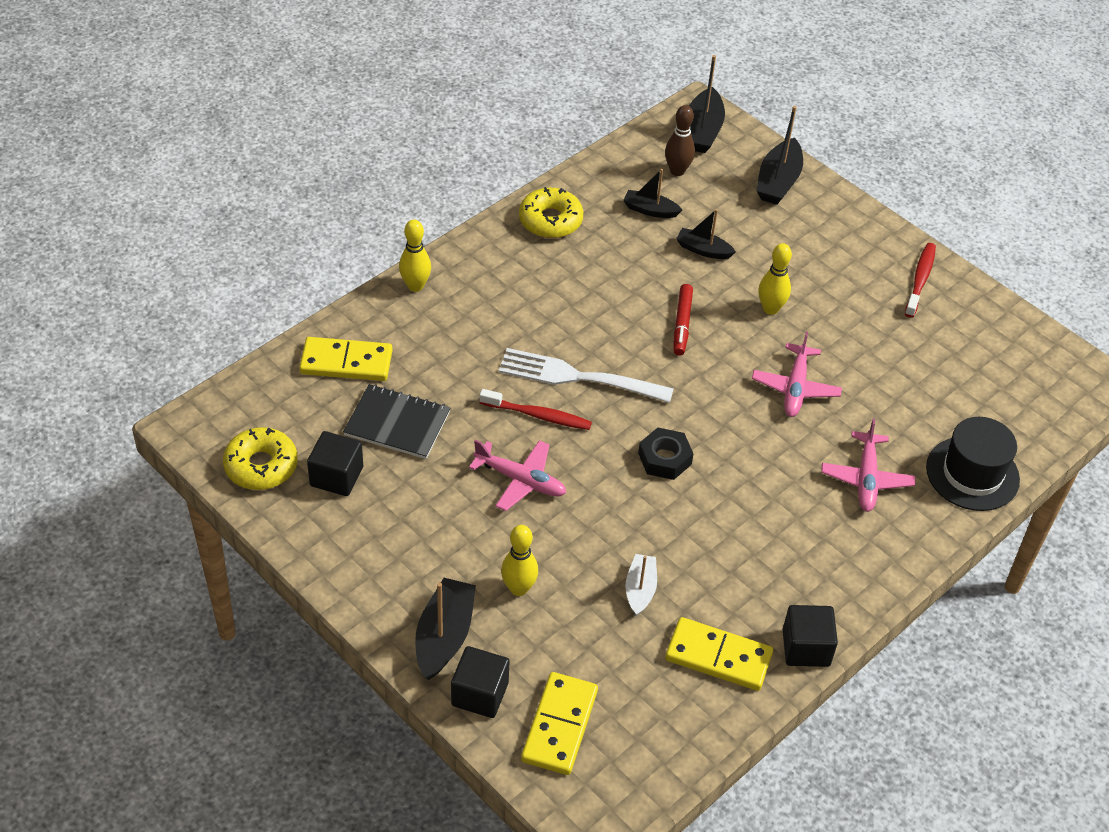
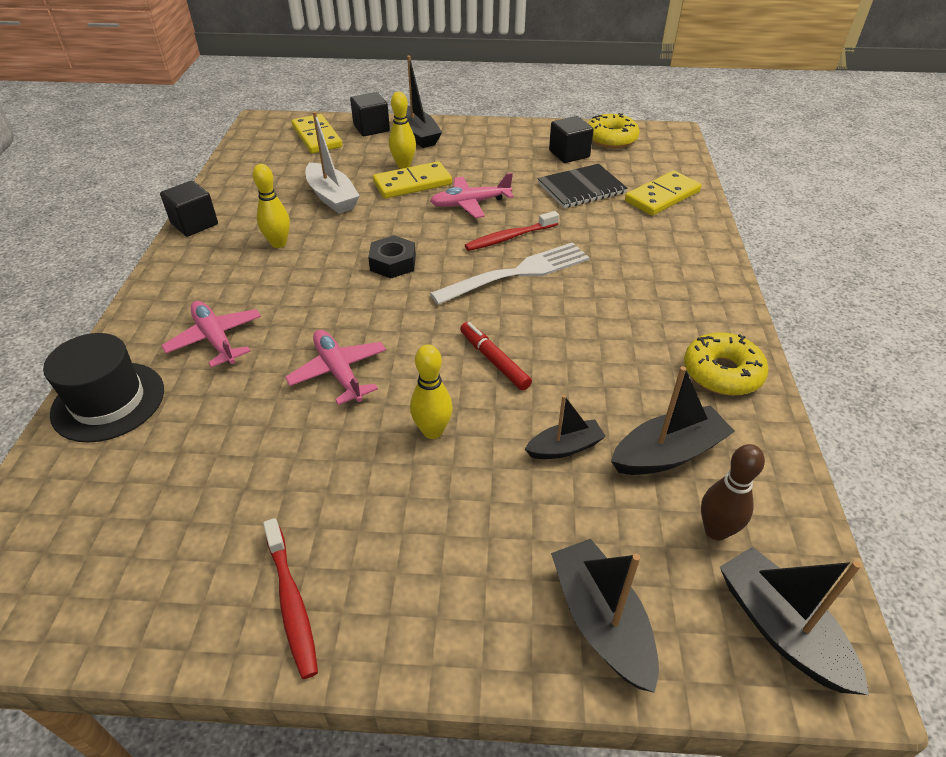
camera: 140 degrees right, 5 degrees down
(415, 286) = (711, 257): yellow bowling pin -> yellow bowling pin (278, 243)
(640, 589) = (332, 197): white boat -> white boat, size x1.59
(650, 210) = (668, 453): black boat -> black boat, size x1.59
(718, 657) = (251, 195): yellow domino -> yellow domino (412, 183)

